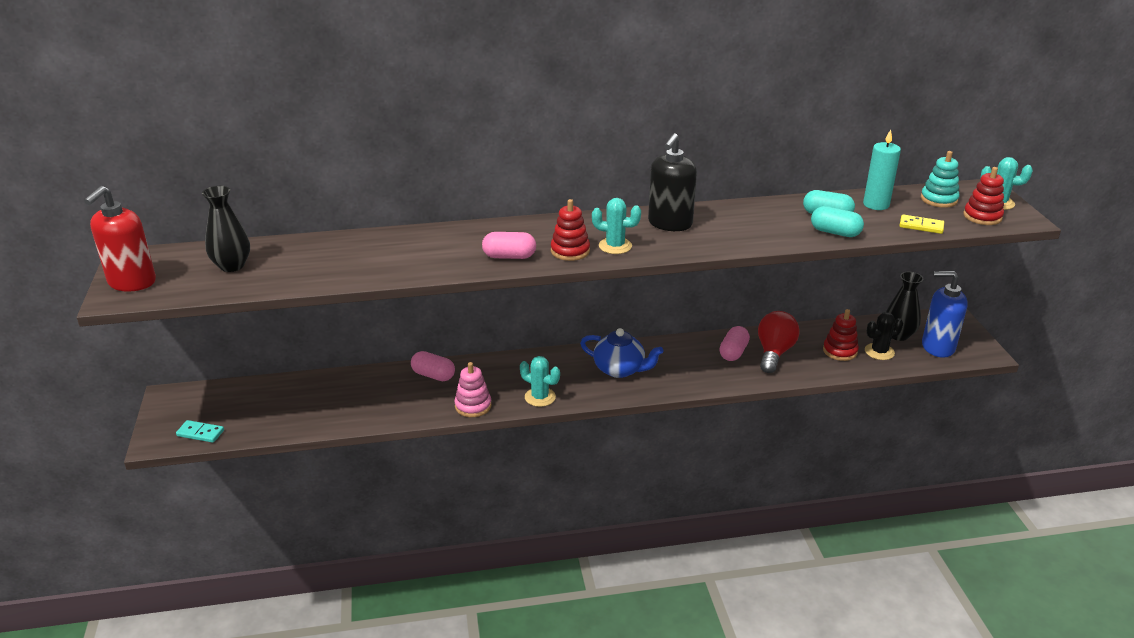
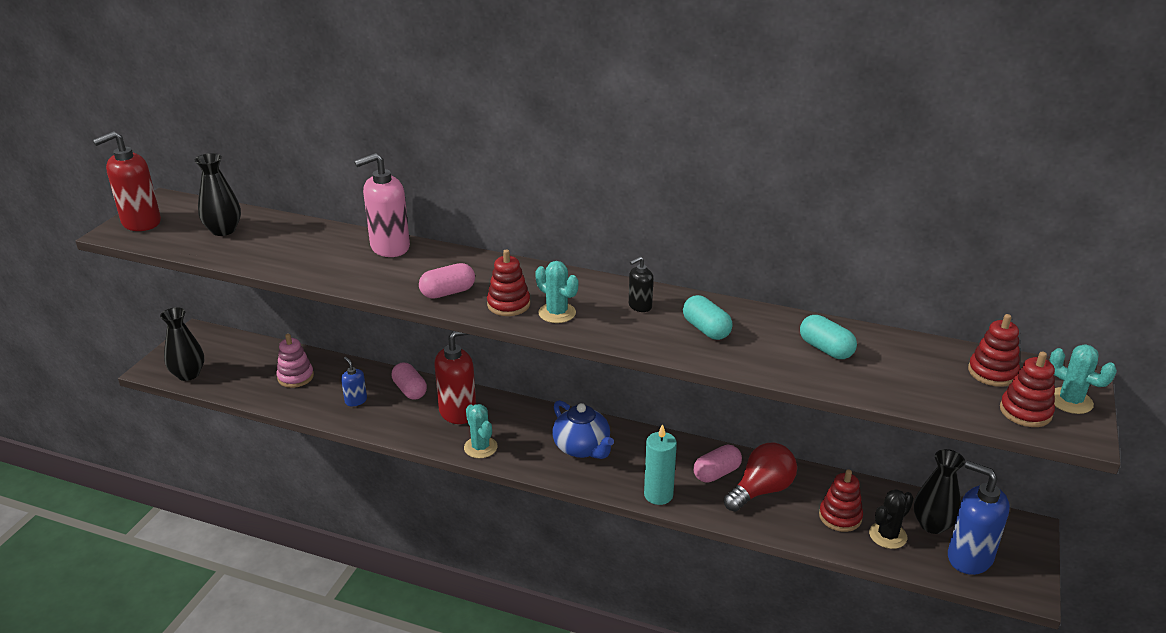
camera: 30 degrees right, 0 degrees up
(200, 433) = (188, 374): turquoise domino -> black vase
(393, 399) = (356, 400): none -> blue soap dispenser
(413, 237) = (389, 247): none -> pink soap dispenser
(473, 406) = (414, 433): pink stacking toy -> pink stacking toy (295, 377)
(493, 377) = (458, 412): none -> red soap dispenser
(509, 256) = (448, 292): pink capsule -> pink capsule turned 60 degrees counterclockwise
(670, 224) = (640, 306): black soap dispenser -> black soap dispenser, size x0.51
(835, 232) = (810, 372): turquoise capsule -> turquoise capsule (706, 329)
(876, 204) = (902, 354): turquoise candle -> turquoise candle (658, 495)
(879, 352) = (888, 535): black cactus -> black cactus turned 45 degrees counterclockwise
(921, 226) = (927, 398): yellow domino -> none
(939, 199) = (992, 372): turquoise stacking toy -> red stacking toy

